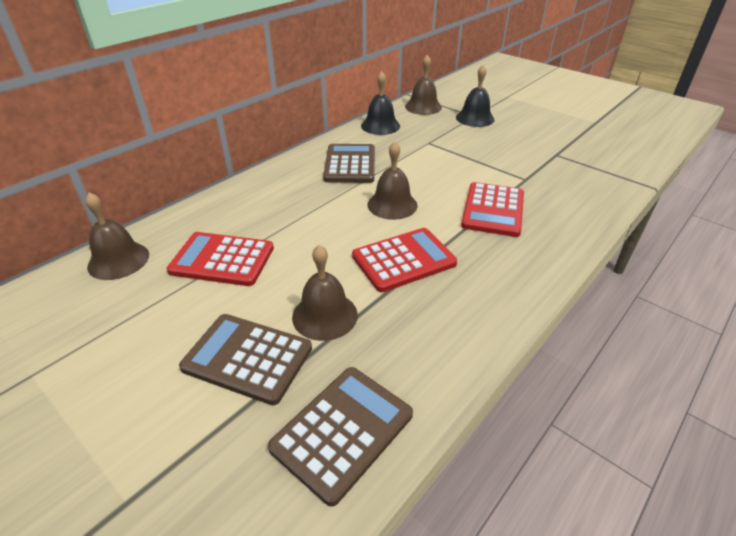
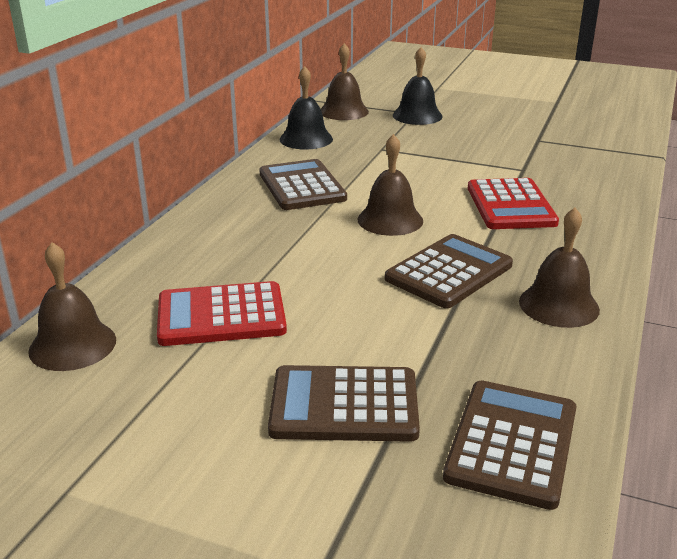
camera: 20 degrees left, 10 degrees down
(325, 315) = (401, 344): brown bell -> brown bell (559, 305)
(403, 260) = (449, 272): red calculator -> brown calculator

